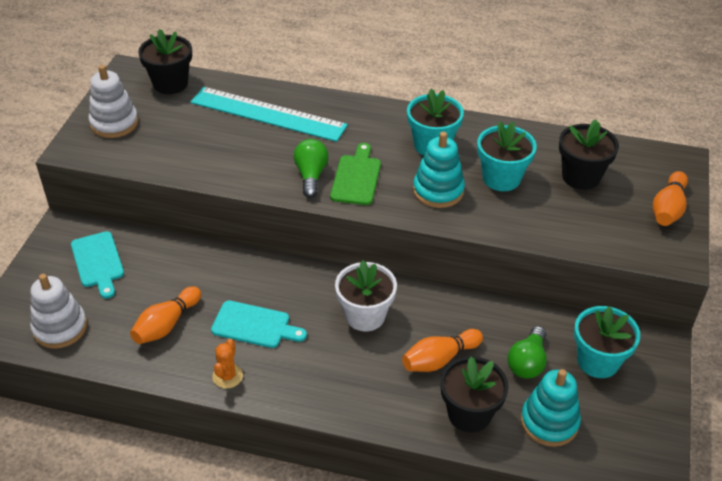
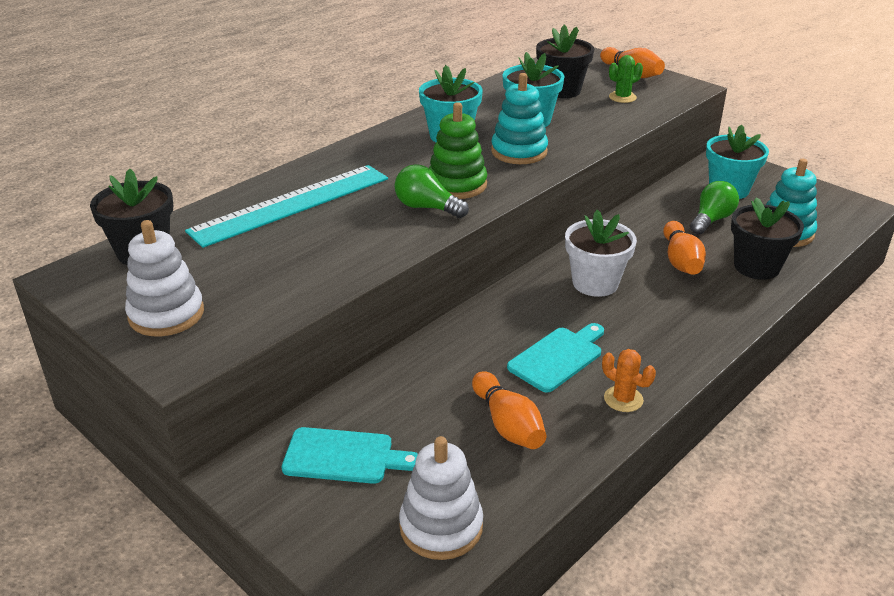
camera: 60 degrees left, 10 degrees down
(356, 177) = (457, 185): green cutting board -> green stacking toy
(527, 362) = (711, 220): green light bulb -> green light bulb turned 105 degrees counterclockwise
(605, 218) = (622, 97): none -> green cactus

